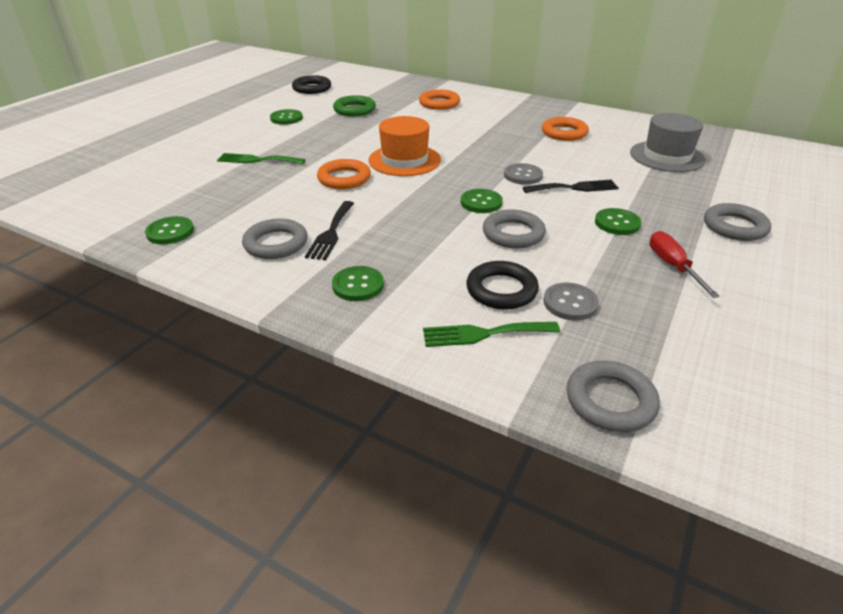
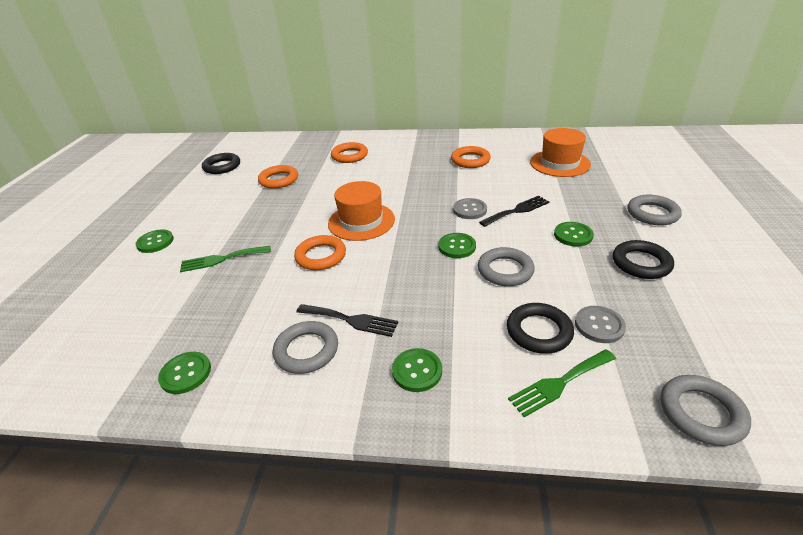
camera: 20 degrees left, 0 degrees up
(286, 118) = (219, 205): green button -> green button (155, 242)
(331, 233) = (351, 320): black fork -> black fork turned 60 degrees counterclockwise
(354, 110) = (279, 180): green ring -> orange ring
(667, 156) = (559, 163): grey hat -> orange hat
(672, 266) = (641, 263): red screwdriver -> black ring

